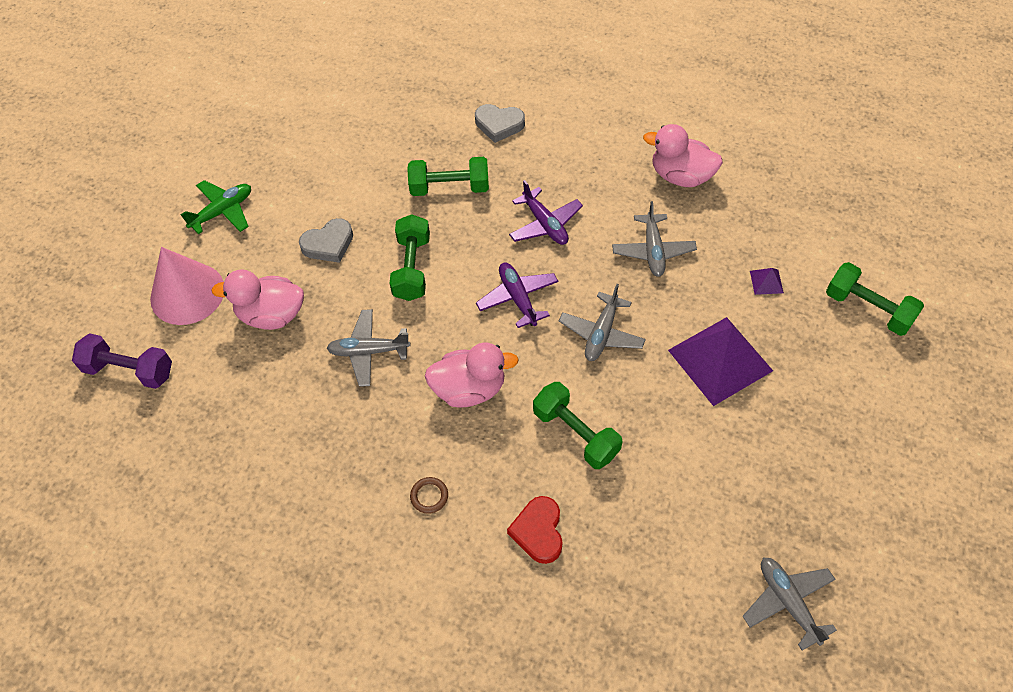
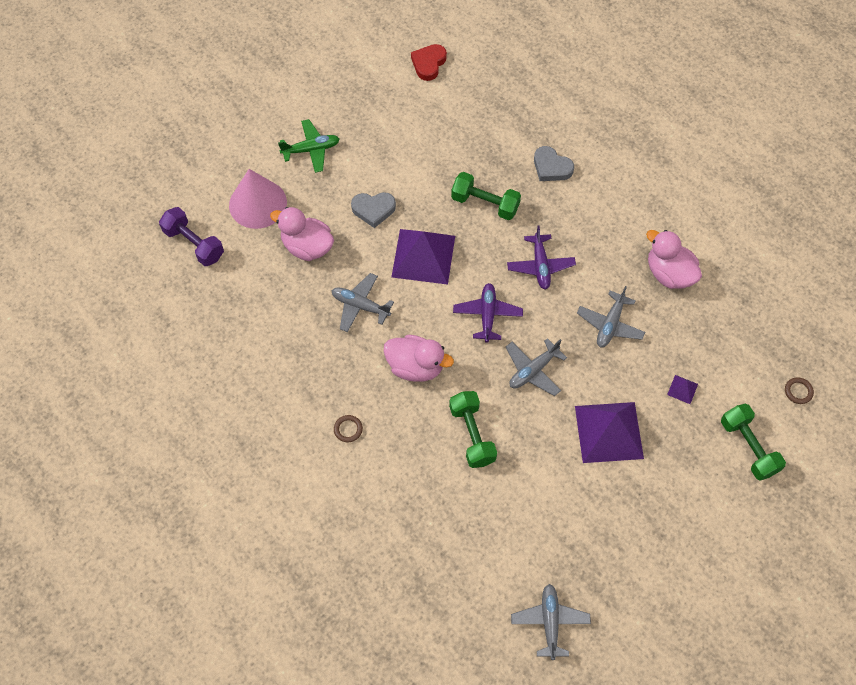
camera: 25 degrees right, 5 degrees up
(412, 268) = (423, 256): green dumbbell -> purple pyramid
(538, 531) = (408, 490): red heart -> red heart (428, 64)
(878, 232) = (798, 391): none -> brown ring

